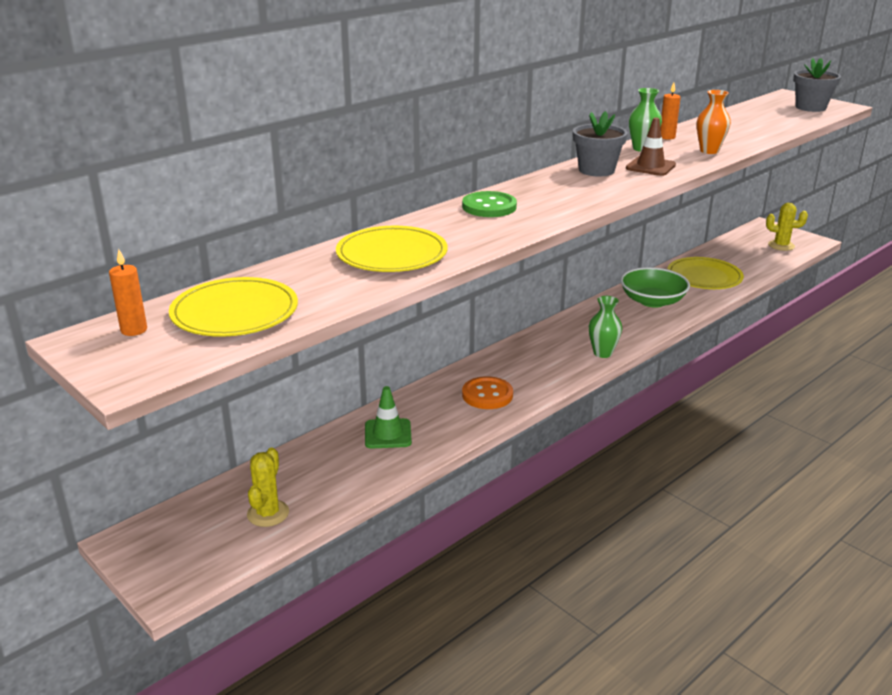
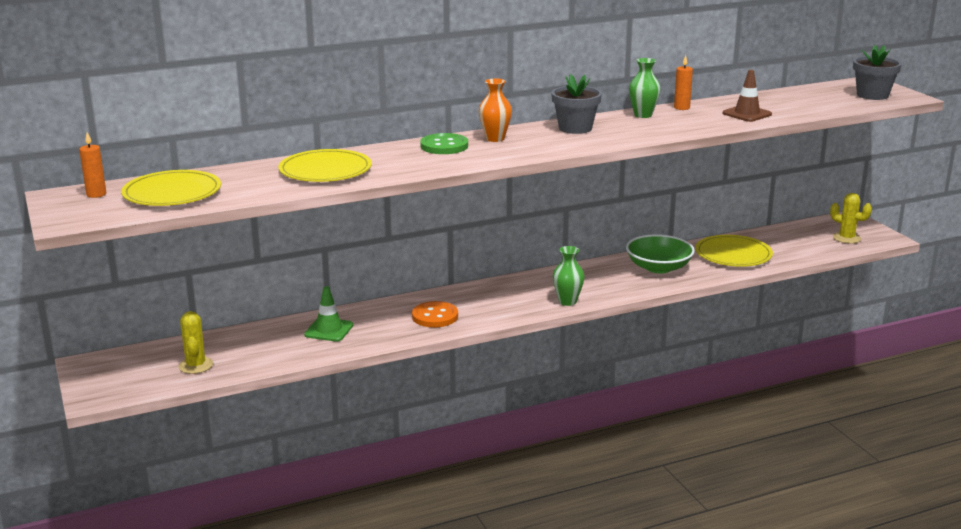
camera: 20 degrees right, 5 degrees down
(268, 513) = (196, 365): yellow cactus -> yellow cactus turned 45 degrees counterclockwise
(650, 167) = (629, 131): brown traffic cone -> brown traffic cone (747, 114)
(709, 151) = (705, 123): orange vase -> orange vase (495, 139)

